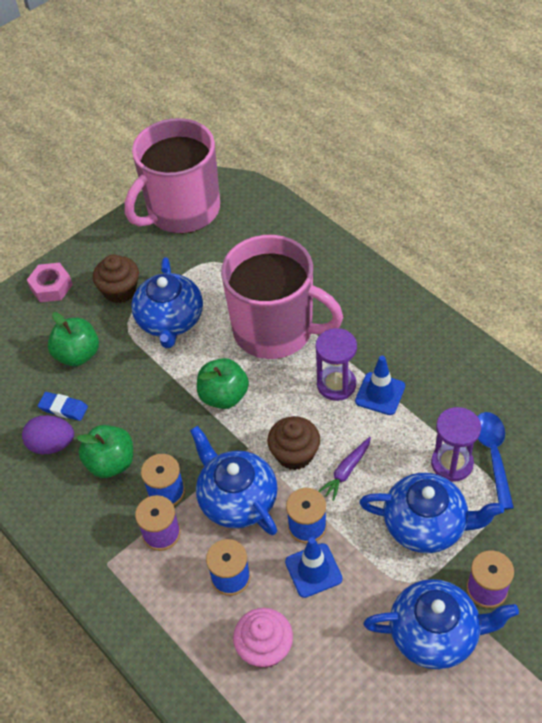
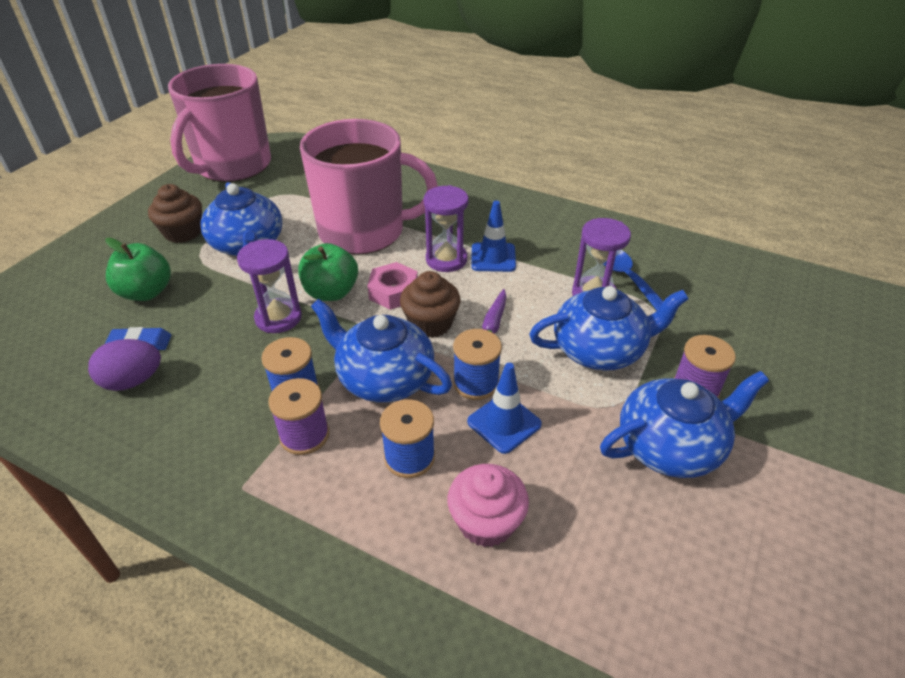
camera: 25 degrees left, 10 degrees down
(51, 287) = (100, 243): pink nut -> pink nut (393, 292)
(111, 463) = (216, 381): green apple -> none
(173, 412) = (278, 318): none -> purple hourglass

